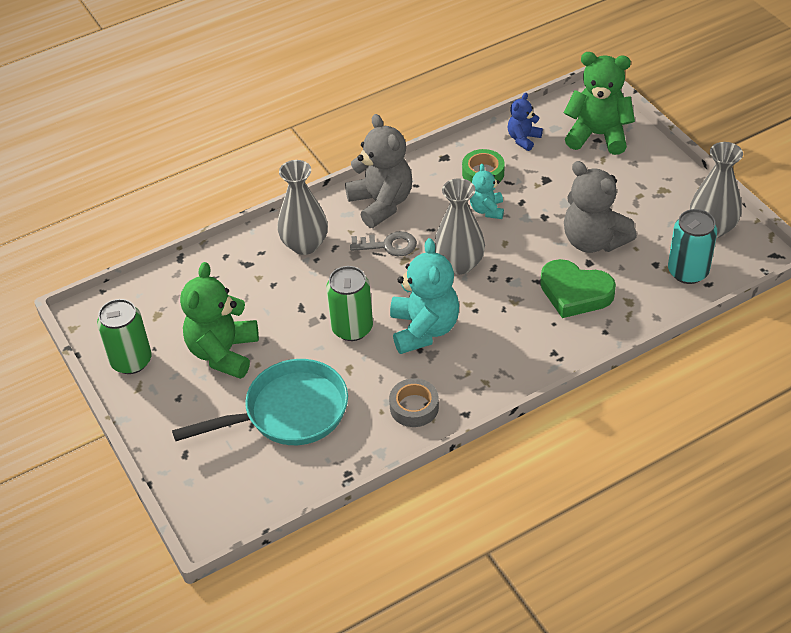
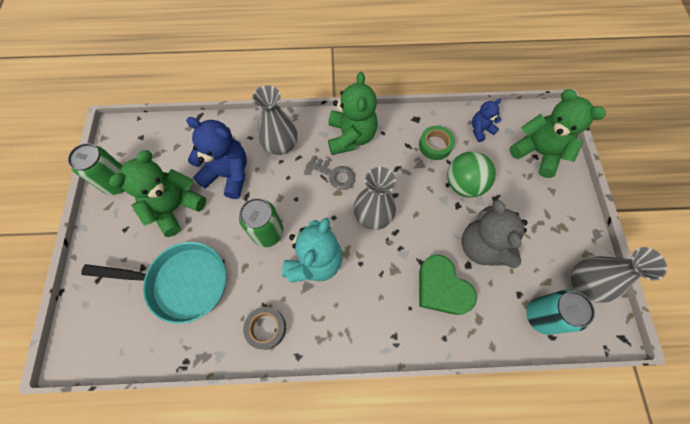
camera: 25 degrees right, 20 degrees up
(263, 297) = (228, 174): none -> blue teddy bear
(381, 203) = (351, 136): grey teddy bear -> green teddy bear
(487, 210) = (420, 178): turquoise teddy bear -> none
(538, 195) = (464, 184): none -> green ball

